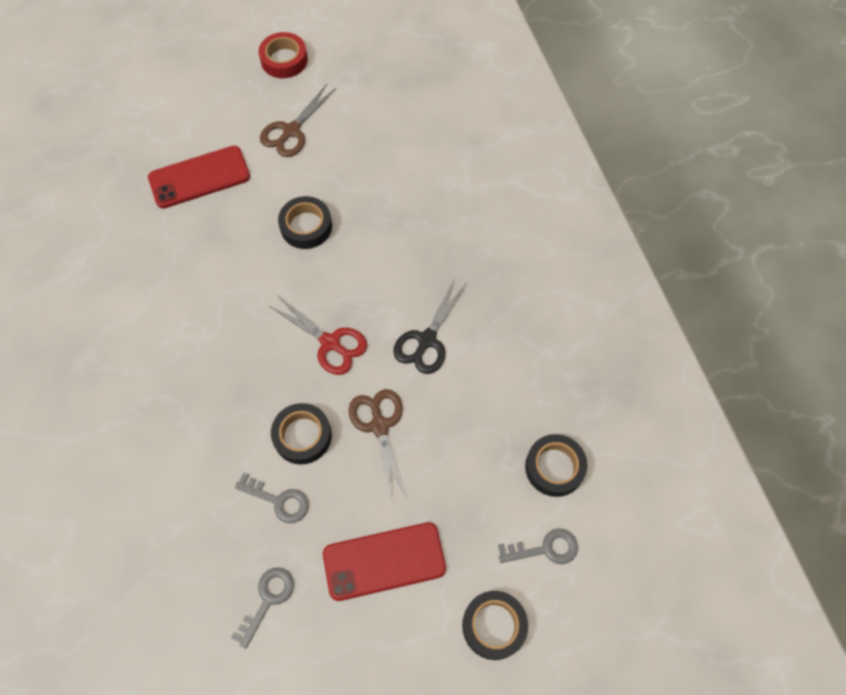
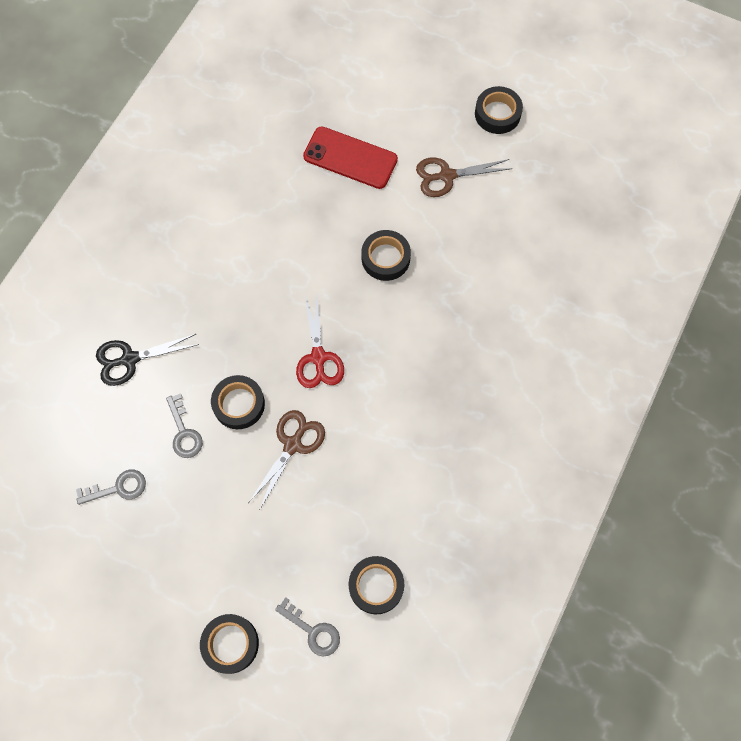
camera: 45 degrees right, 5 degrees up
(284, 60) = (497, 114): red tape -> black tape
(384, 561) = (207, 534): red phone -> none
(426, 340) = (383, 416): black scissors -> black scissors (130, 359)

